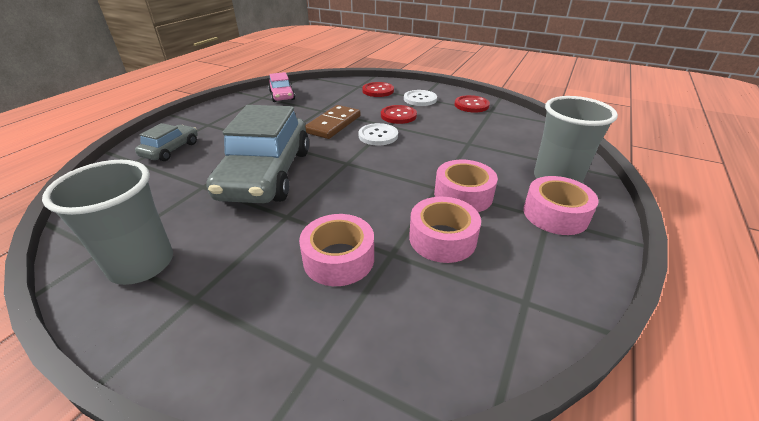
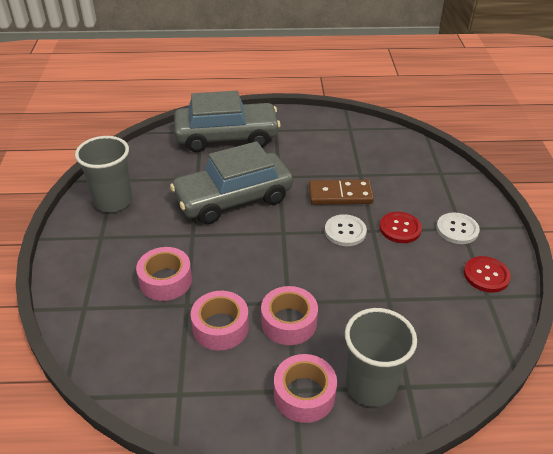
camera: 60 degrees right, 5 degrees up
(171, 149) = (227, 136): grey car -> grey car, size x2.09
(282, 95) = (364, 137): pink car -> none
(378, 91) = (444, 191): red button -> none

